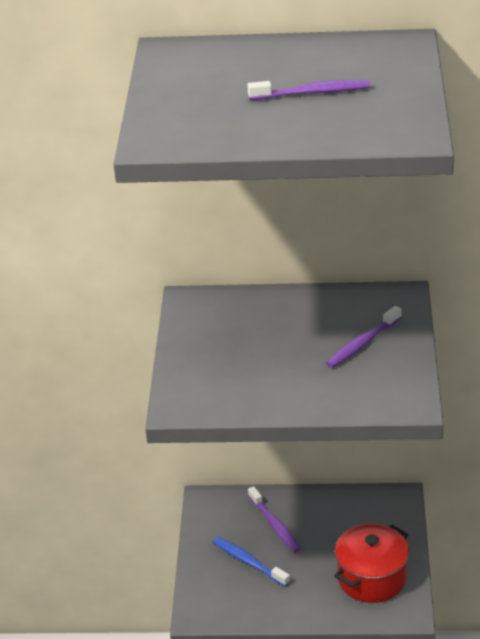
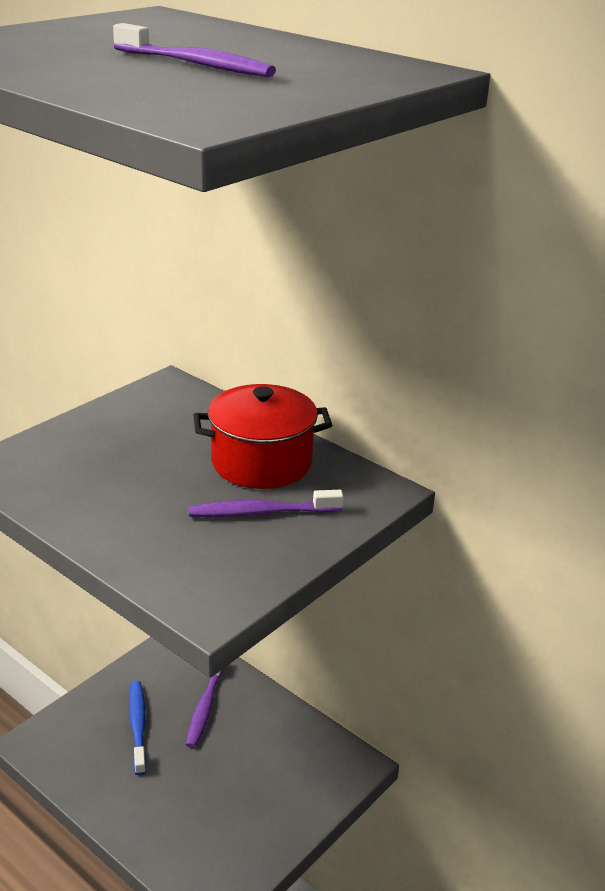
camera: 35 degrees right, 5 degrees down
(371, 578) = (225, 830): red pot -> red pot (261, 462)

